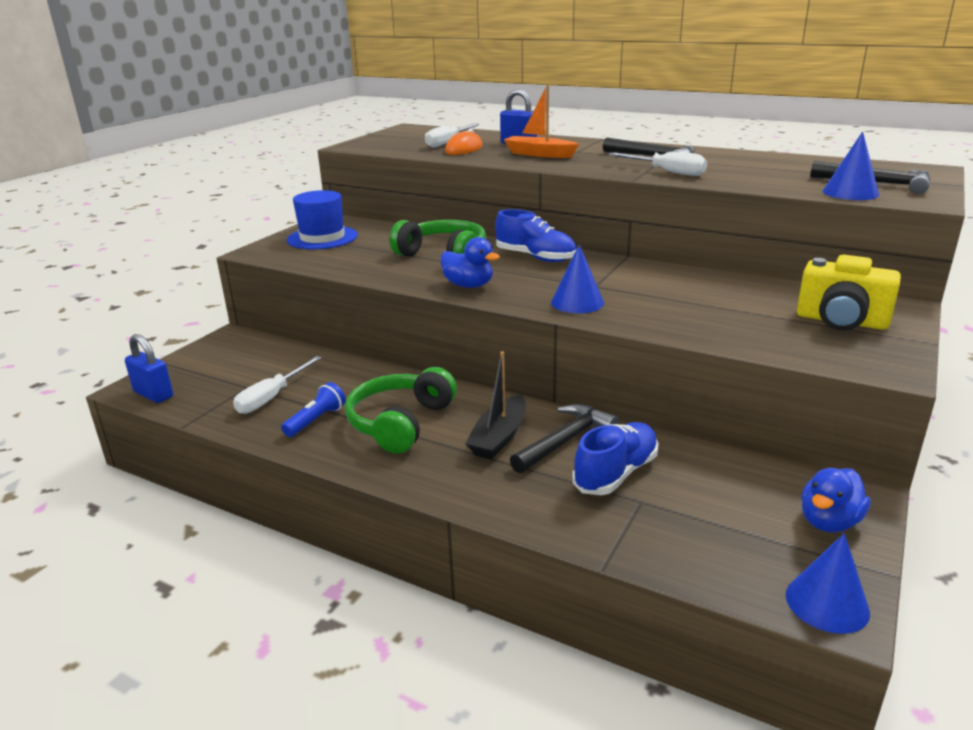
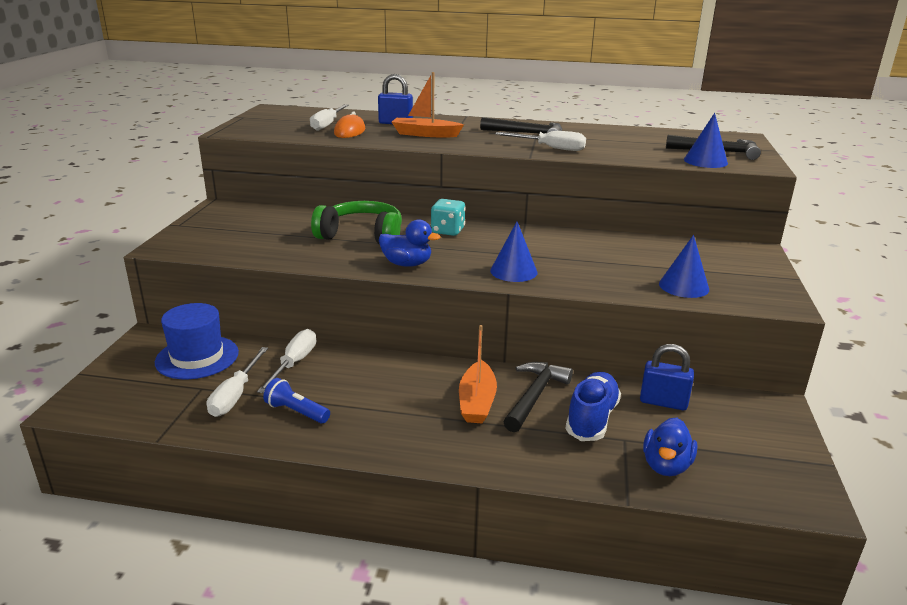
camera: 20 degrees left, 0 degrees up
(153, 394) = (101, 410): blue padlock -> blue padlock (663, 402)
(316, 420) = (296, 412): blue flashlight -> blue flashlight turned 75 degrees counterclockwise
(322, 238) = (226, 226): blue hat -> blue hat (197, 357)
(342, 376) = (294, 363): none -> white screwdriver
(400, 423) = (380, 402): green headphones -> none
(499, 437) = (477, 402): black boat -> orange boat
(535, 257) = (447, 231): blue shoe -> turquoise dice
(827, 603) = (800, 496): blue cone -> blue cone (683, 286)
(829, 522) = (767, 431): blue duck -> blue duck (666, 466)
(841, 321) = (725, 267): yellow camera -> none

